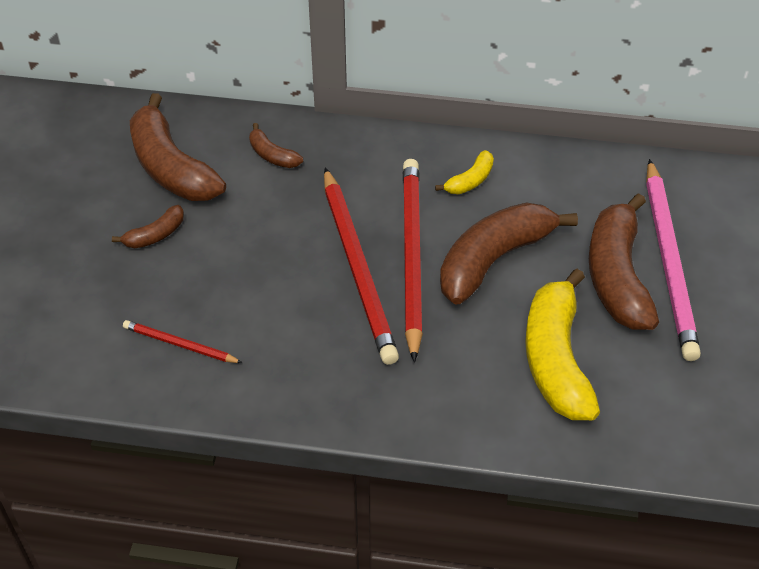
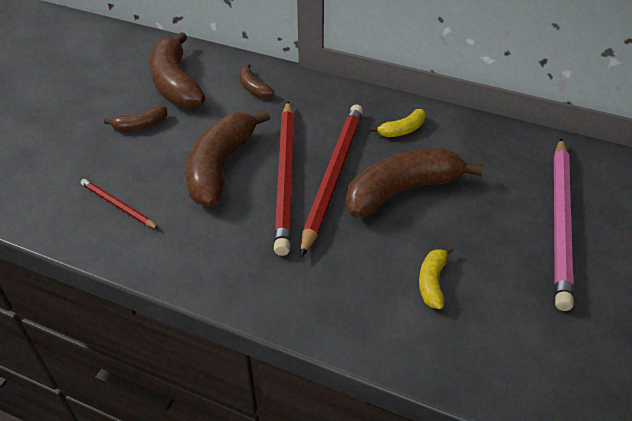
camera: 15 degrees right, 5 degrees down
(556, 359) = (432, 282): yellow banana -> yellow banana, size x0.47
(617, 276) = (509, 224): brown banana -> brown banana (221, 167)

